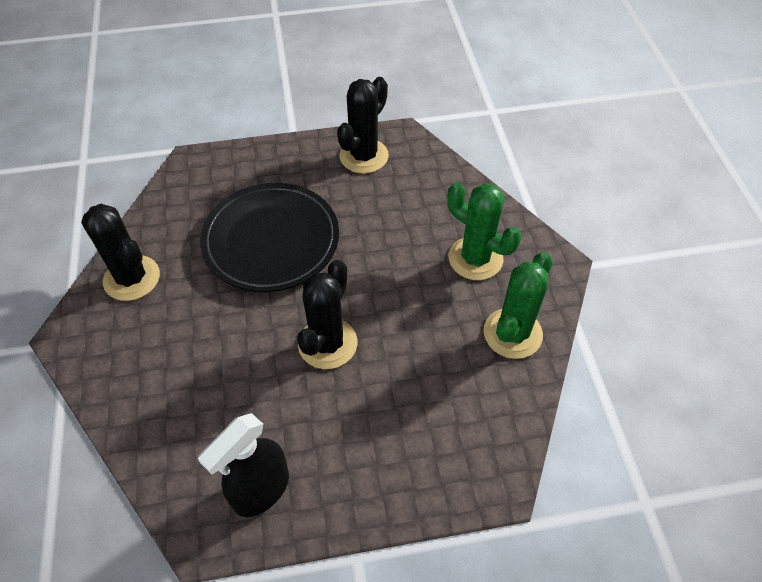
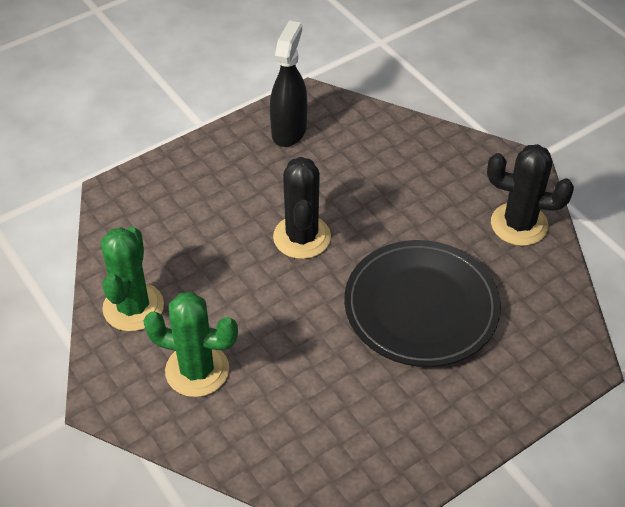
camera: 155 degrees right, 5 degrees down
(364, 156) = (392, 455): black cactus -> none

